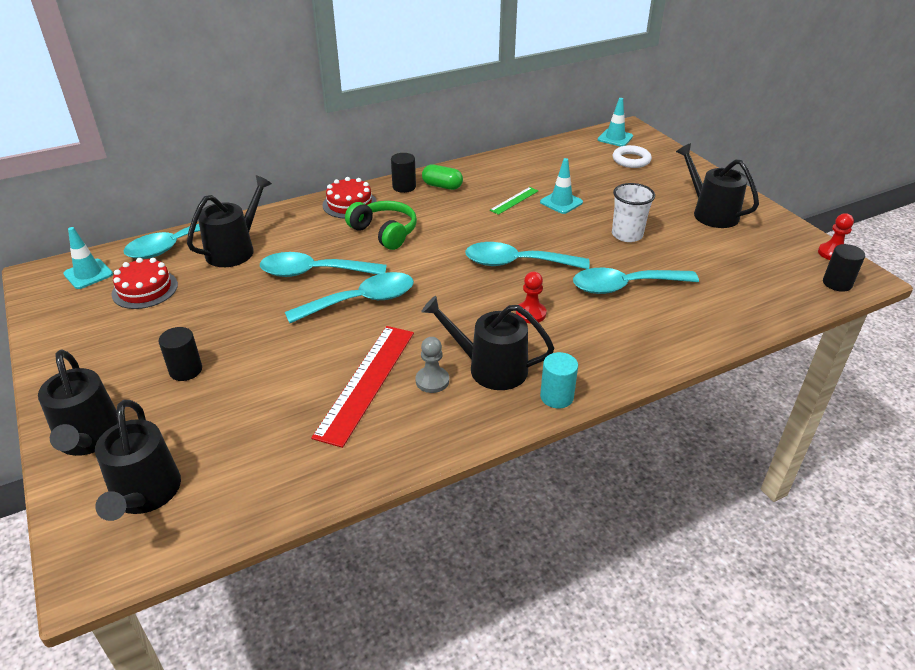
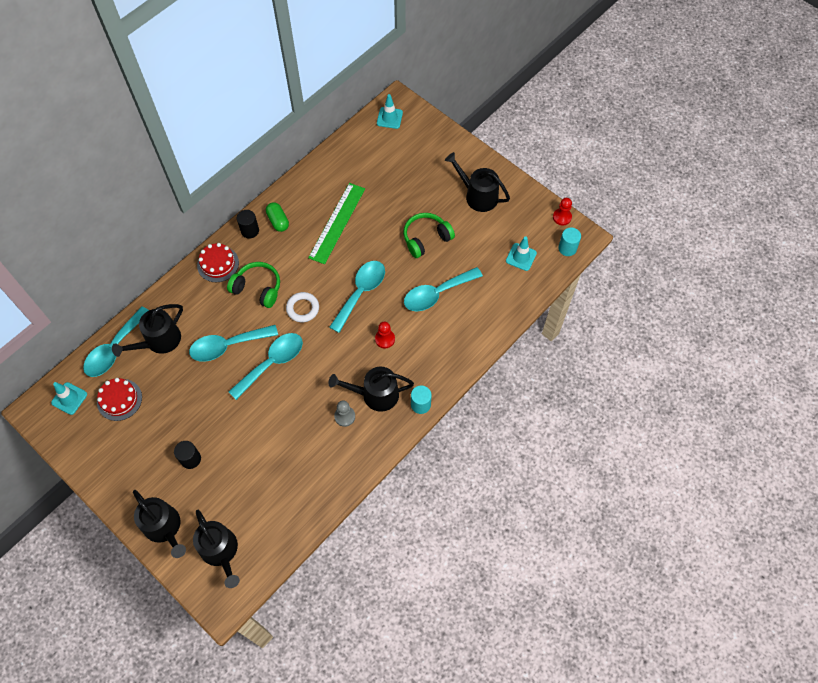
camera: 20 degrees left, 25 degrees up
(234, 250) = (159, 341): black watering can -> black watering can turned 150 degrees counterclockwise
(366, 382) = (306, 431): red ruler -> none
(442, 186) = (278, 221): green capsule -> green capsule turned 60 degrees clockwise
(514, 200) = (337, 223): green ruler -> green ruler, size x2.03
(517, 263) = (361, 292): turquoise spoon -> turquoise spoon turned 135 degrees clockwise
(561, 202) = (371, 214): turquoise traffic cone -> turquoise traffic cone (521, 257)
(627, 235) = (426, 238): white cup -> green headphones
(631, 160) = (408, 145): white ring -> white ring (303, 308)
(837, 283) = (567, 248): black cylinder -> turquoise cylinder

